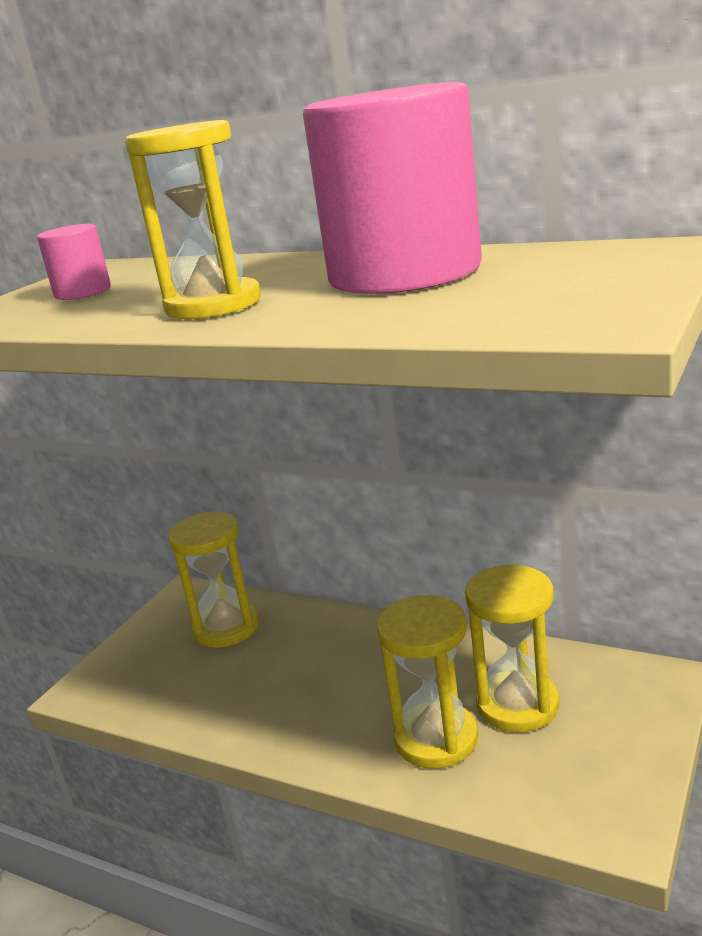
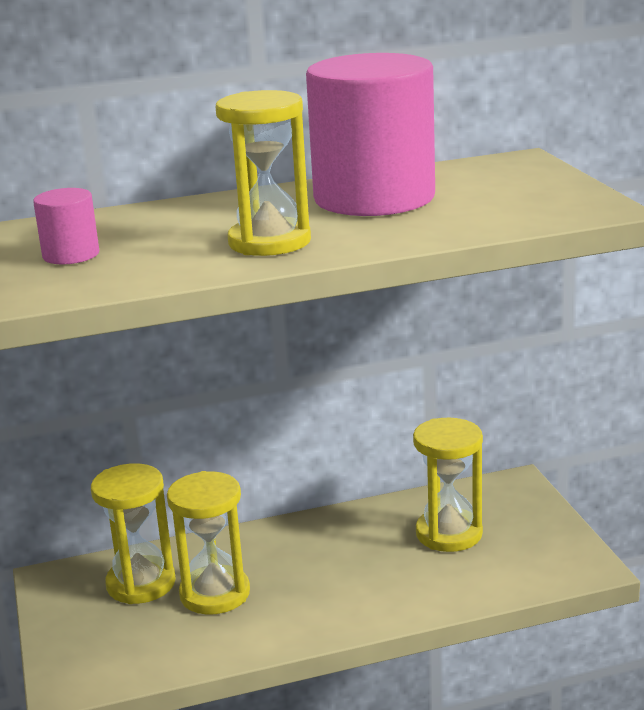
camera: 45 degrees left, 0 degrees up
(436, 739) = (422, 575): yellow hourglass -> yellow hourglass (215, 593)

